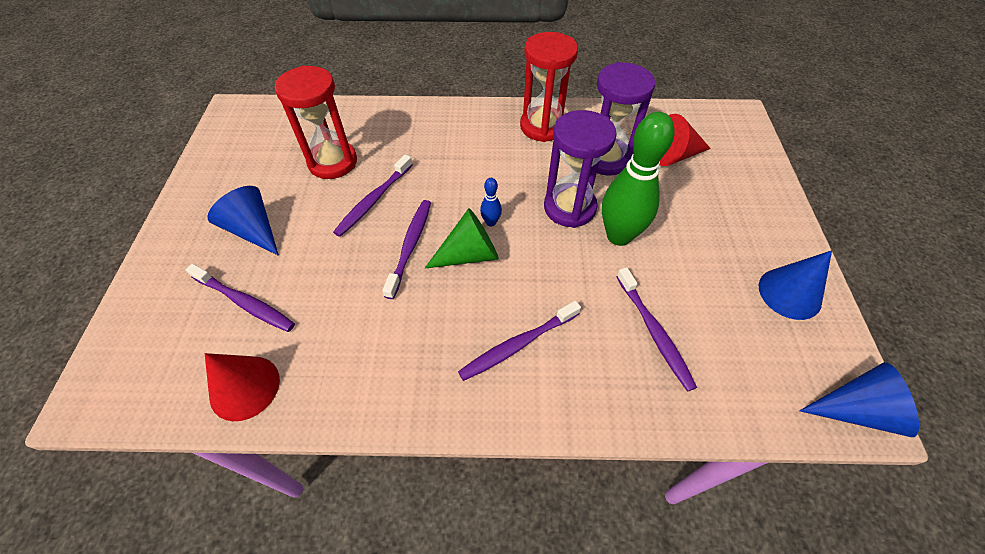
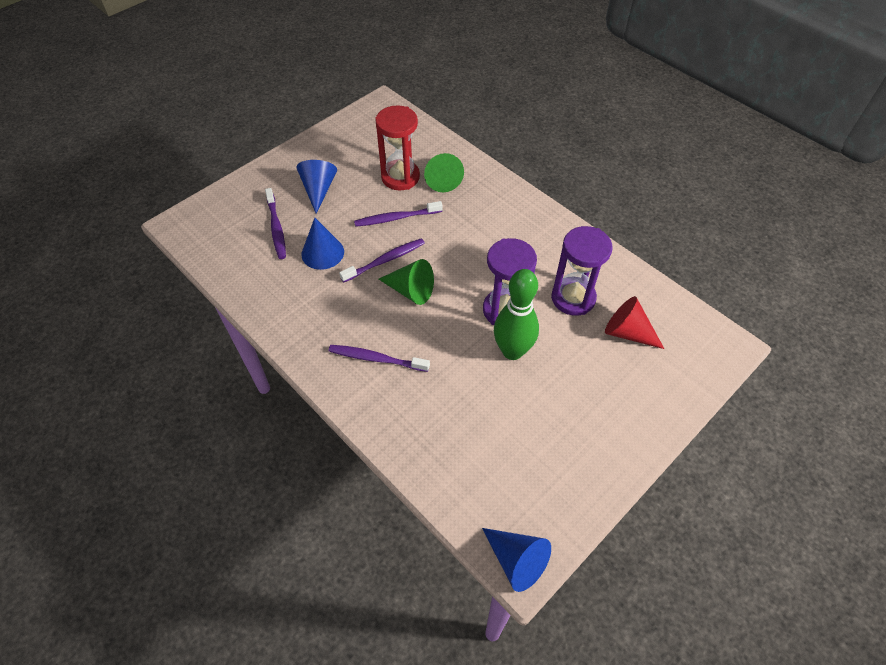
camera: 45 degrees right, 0 degrees up
(244, 387) = (236, 270): red cone -> none
(377, 139) = (442, 179): none -> green cone
(491, 222) = (445, 282): blue bowling pin -> none
(542, 126) = (559, 244): red hourglass -> none
(654, 332) = (457, 418): purple toothbrush -> none
(789, 293) = (575, 474): blue cone -> blue cone (322, 253)

